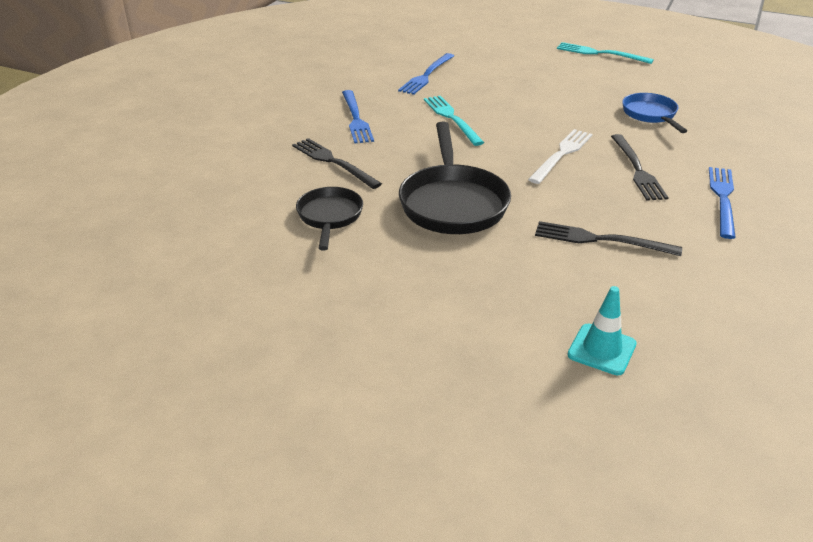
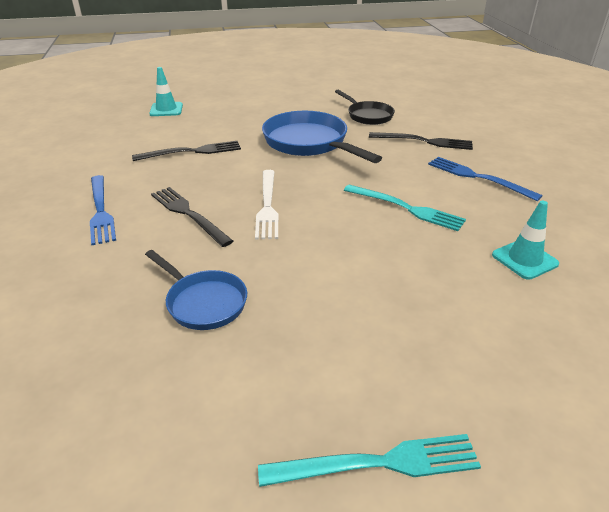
camera: 145 degrees right, 0 degrees up
(427, 75) = (524, 259): blue fork -> turquoise traffic cone
(452, 203) = (309, 143): black pan -> blue pan

